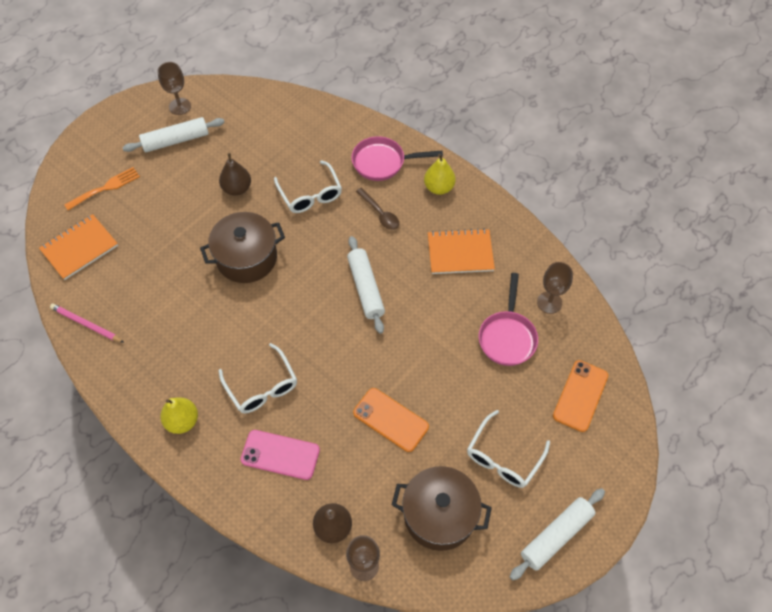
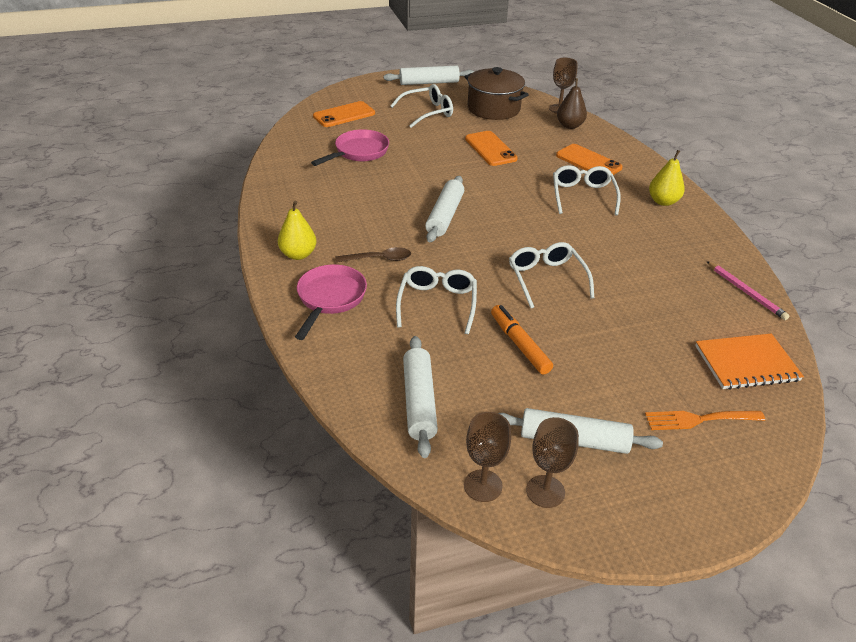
camera: 150 degrees left, 20 degrees down
(237, 188) = (519, 345): brown pear -> orange marker
(246, 258) = (546, 279): brown pot -> white glasses
(274, 121) = (419, 402): none -> white rolling pin
(280, 455) = (588, 162): pink phone -> orange phone
(380, 213) = (379, 259): brown spoon -> brown spoon turned 90 degrees clockwise
(383, 162) = (330, 299): pink pan -> pink pan turned 105 degrees counterclockwise
(460, 253) = (336, 205): orange notebook -> none
(549, 302) = (303, 155): brown goblet -> brown goblet (483, 485)

